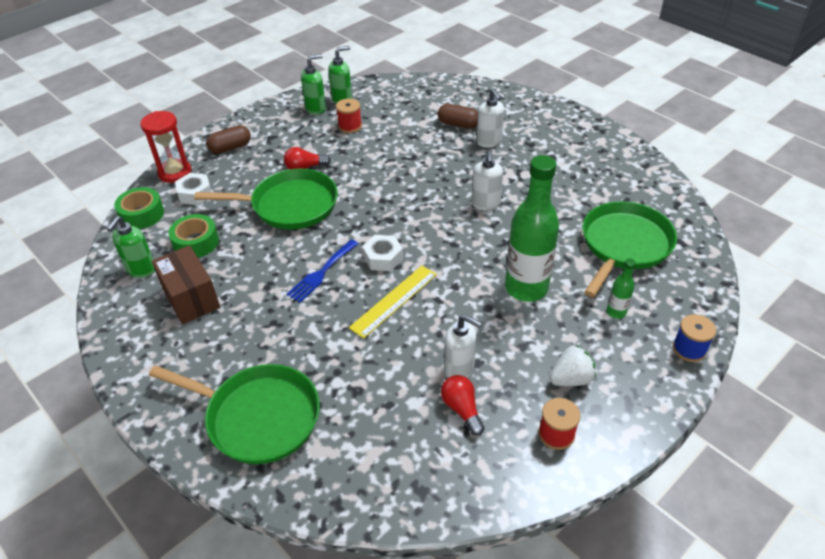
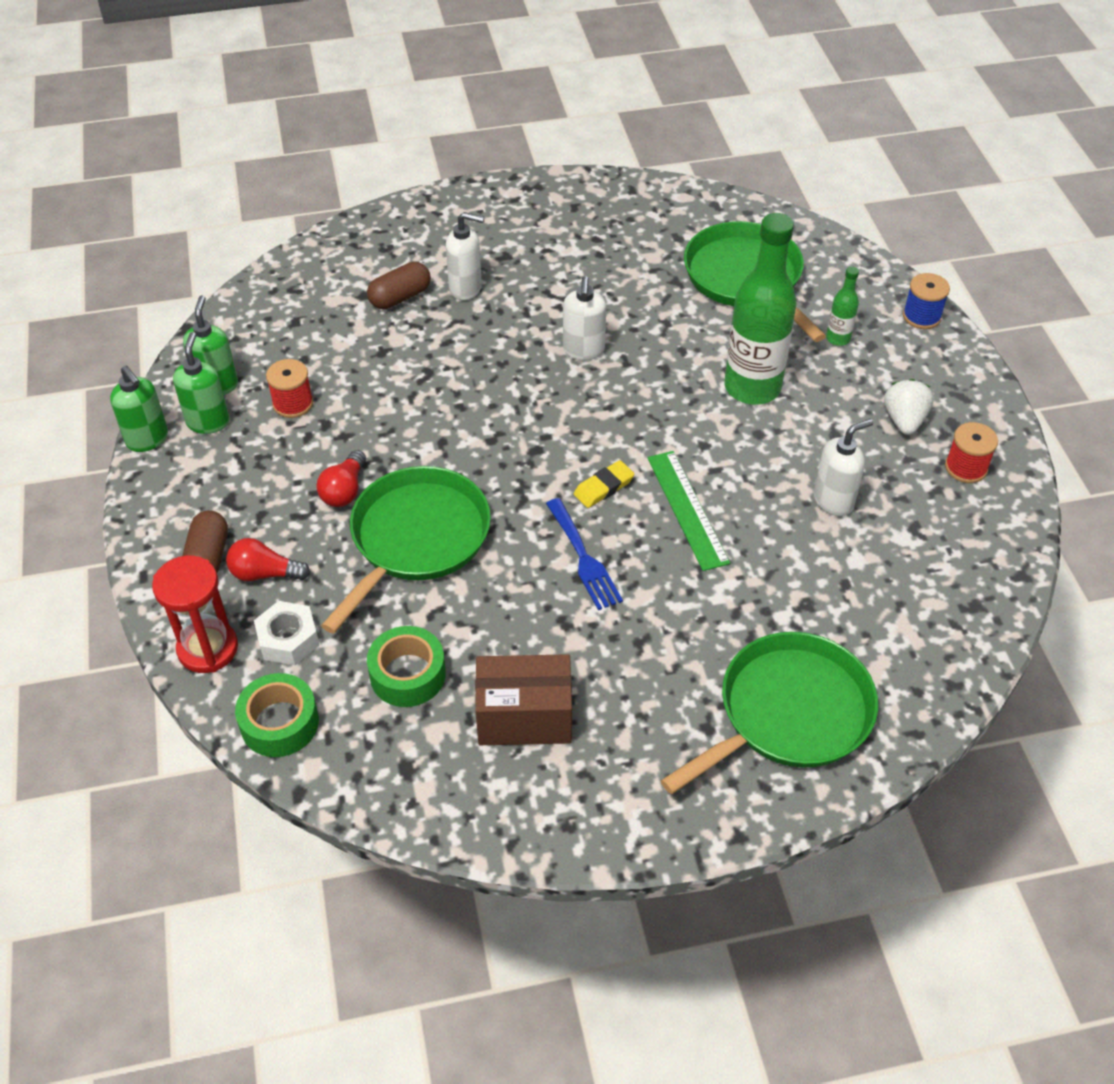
camera: 60 degrees left, 5 degrees up
(141, 270) = (415, 760): green soap dispenser -> green soap dispenser (148, 439)
(383, 258) = (604, 487): white nut -> yellow eraser
(394, 301) = (687, 509): yellow ruler -> green ruler
(462, 409) = (890, 525): red light bulb -> red light bulb (265, 573)
(485, 204) = (583, 350): white soap dispenser -> white soap dispenser turned 60 degrees clockwise

